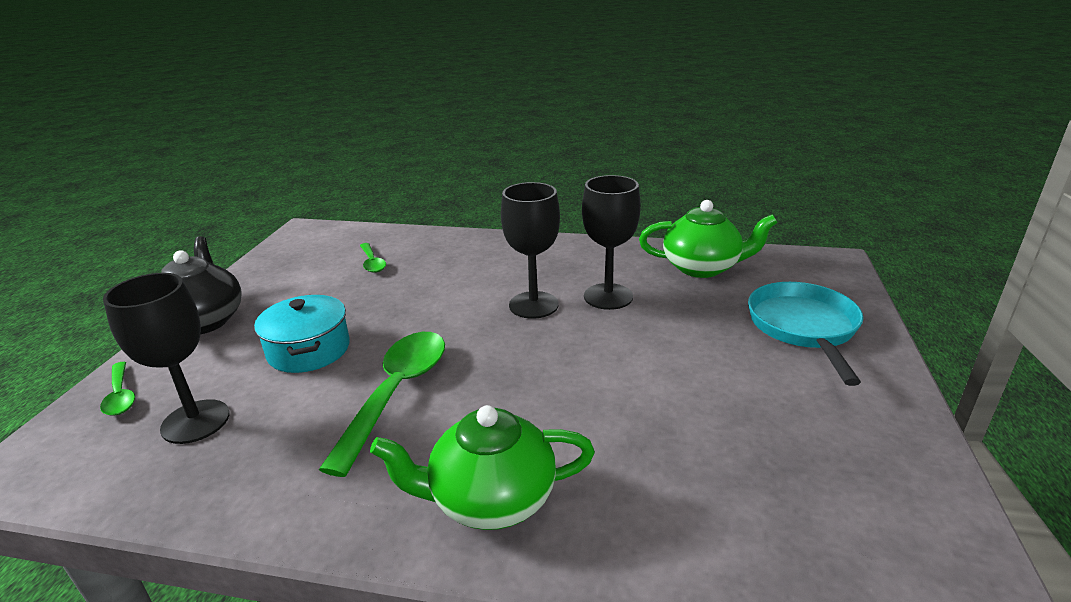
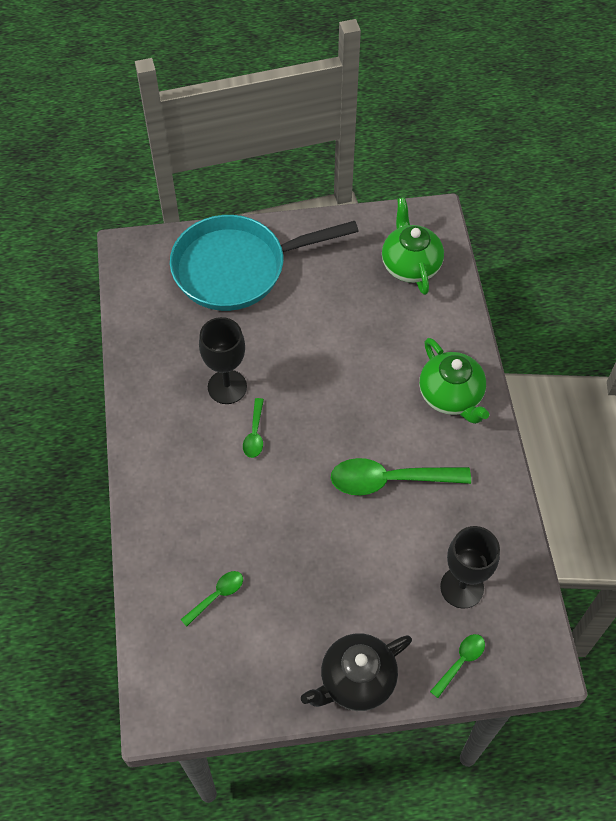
camera: 110 degrees left, 30 degrees up
(309, 350) = (365, 565): turquoise pot -> none
(533, 305) = (255, 434): black goblet -> green spoon
(702, 267) = (161, 331): green teapot -> green teapot (410, 265)
(803, 328) = (237, 268): turquoise pan -> turquoise pan, size x1.52

